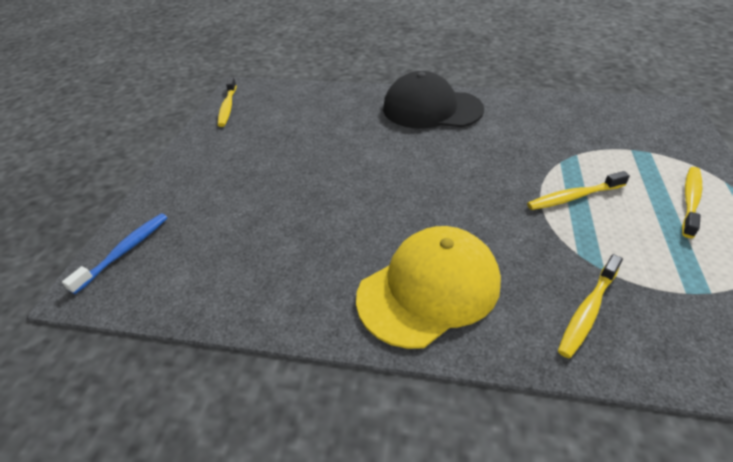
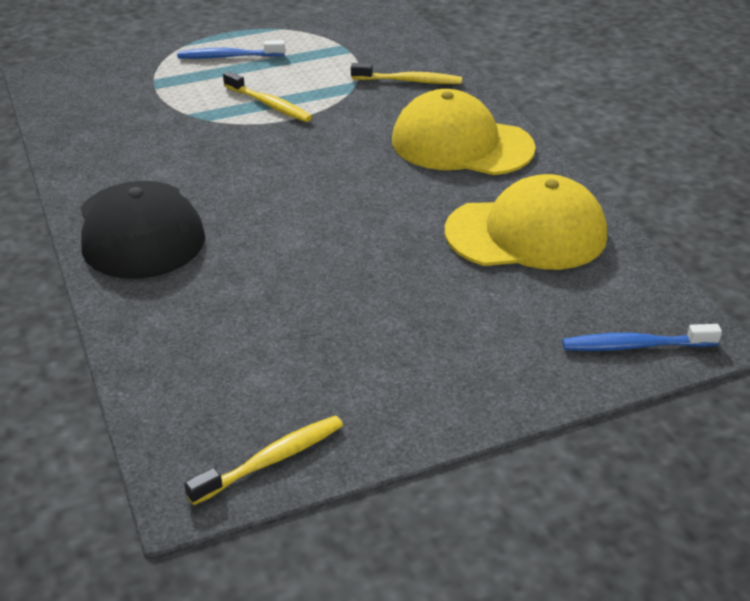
camera: 125 degrees left, 5 degrees down
(273, 262) = (526, 233): none -> yellow cap
(690, 200) = (228, 57): yellow toothbrush -> blue toothbrush

